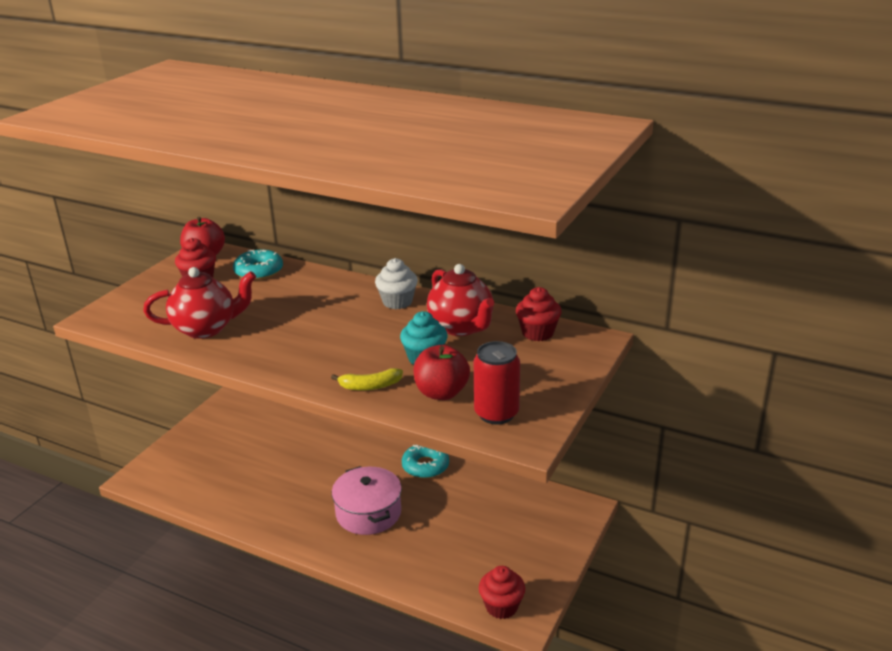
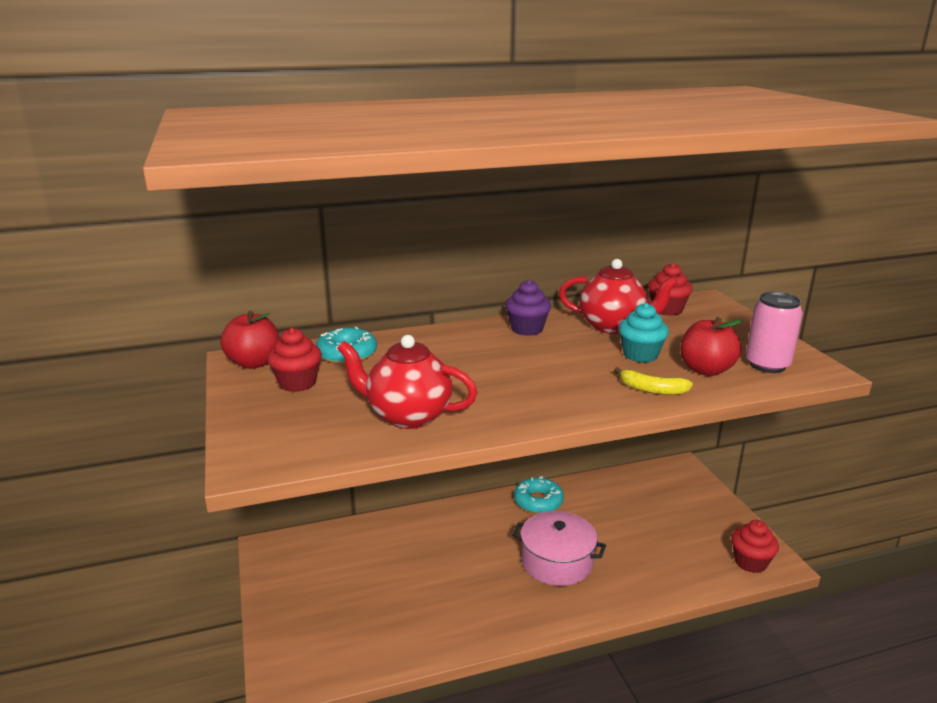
camera: 45 degrees left, 5 degrees down
(206, 328) = (408, 416): red teapot -> red teapot turned 105 degrees counterclockwise
(370, 386) = (652, 389): yellow banana -> yellow banana turned 75 degrees clockwise
(397, 302) = (527, 329): white cupcake -> purple cupcake
(496, 413) = (767, 365): red can -> pink can

